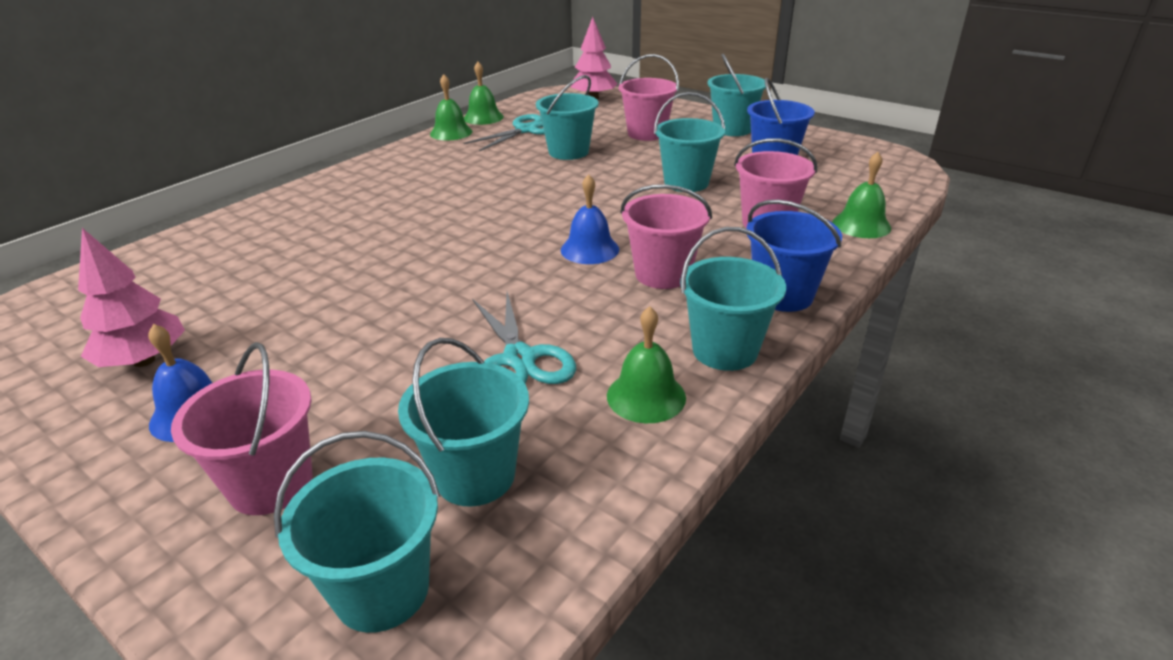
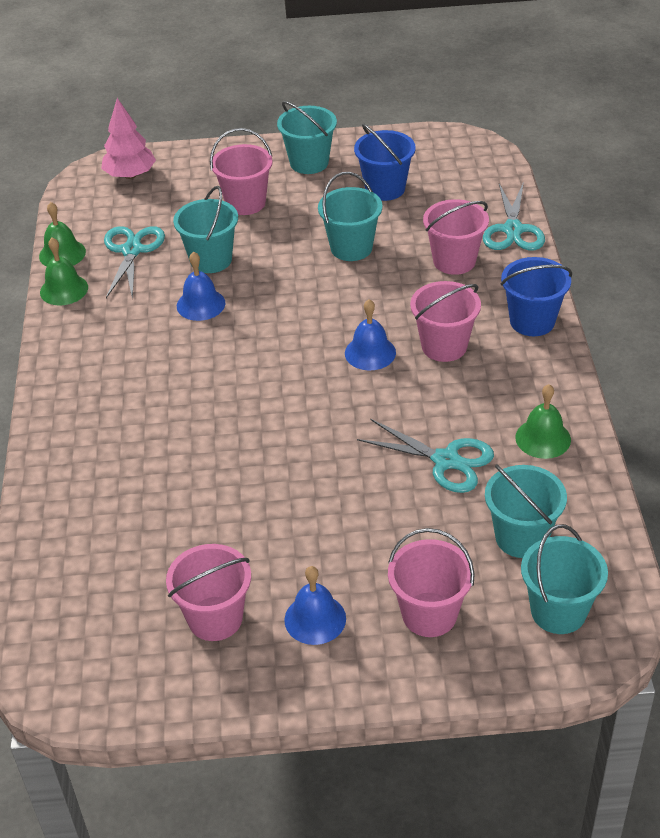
camera: 40 degrees left, 10 degrees up
(144, 360) = (215, 618): pink tree -> pink bucket
(517, 171) = (201, 304): none -> blue bell
(725, 350) = (546, 382): turquoise bucket -> none
(861, 225) = (513, 230): green bell -> turquoise scissors

